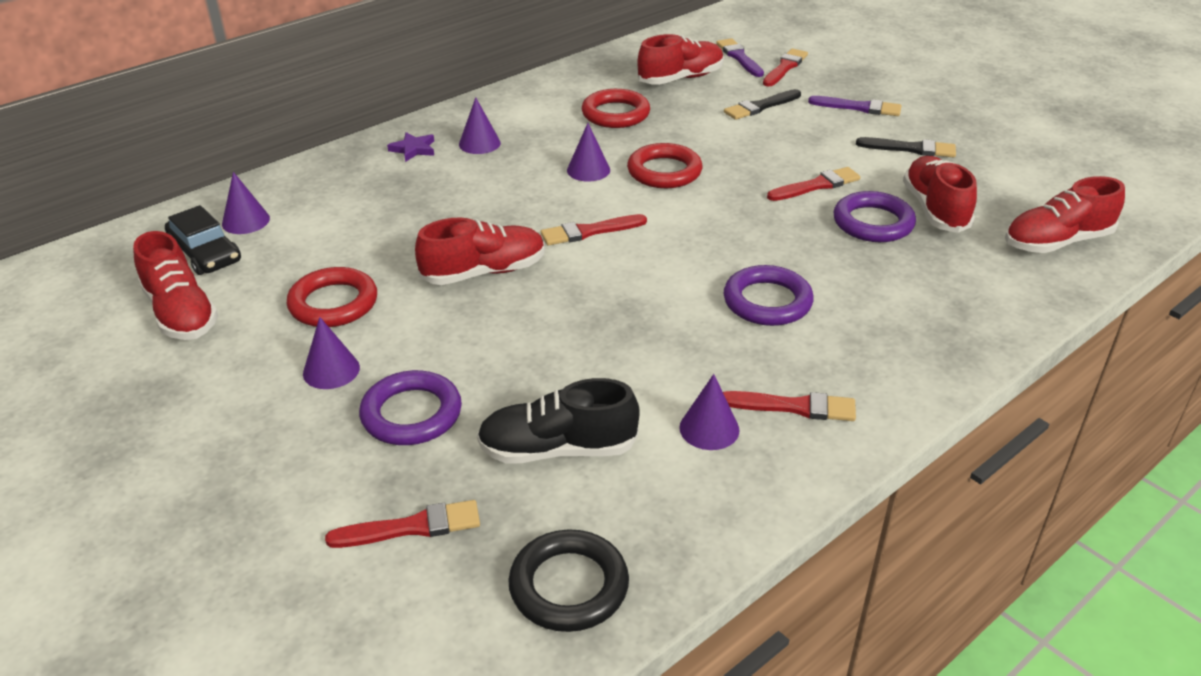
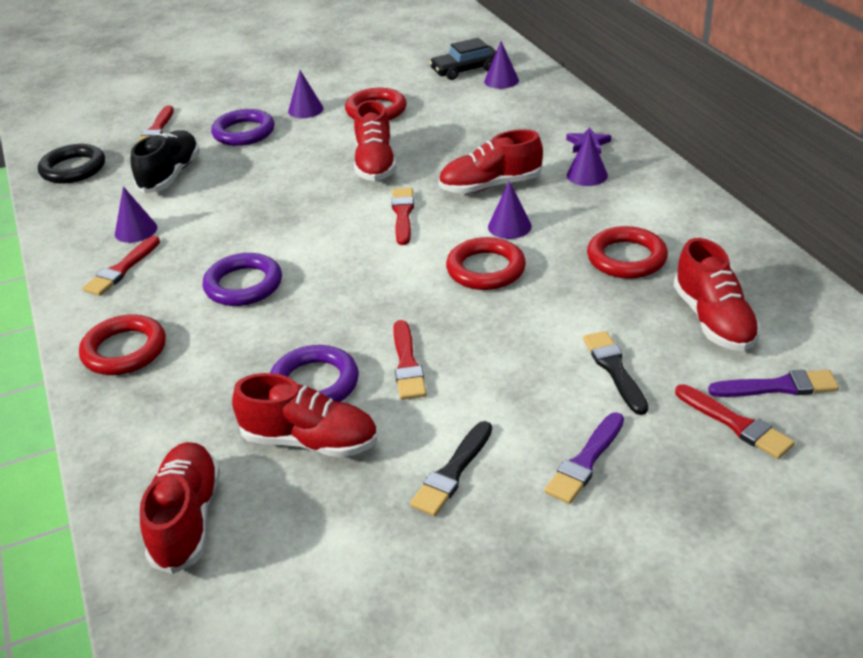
camera: 110 degrees right, 0 degrees up
(181, 313) = (399, 66): red shoe -> red shoe (490, 186)
(919, 347) = (124, 350): none -> red ring

